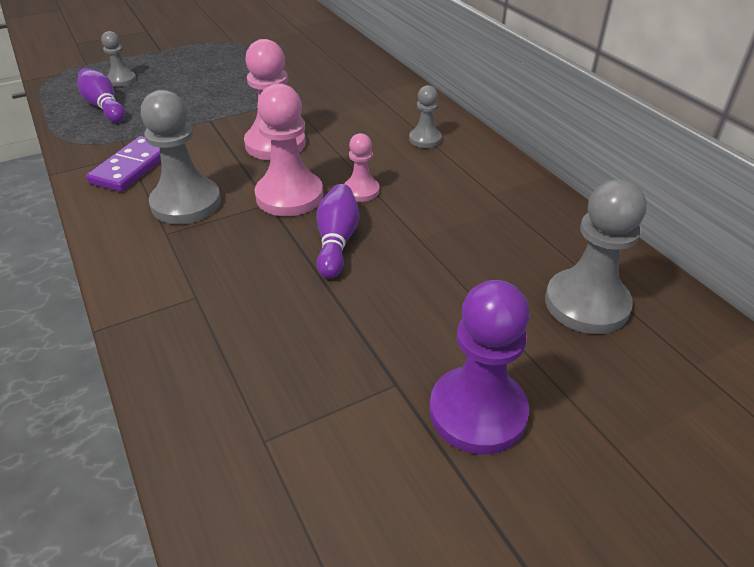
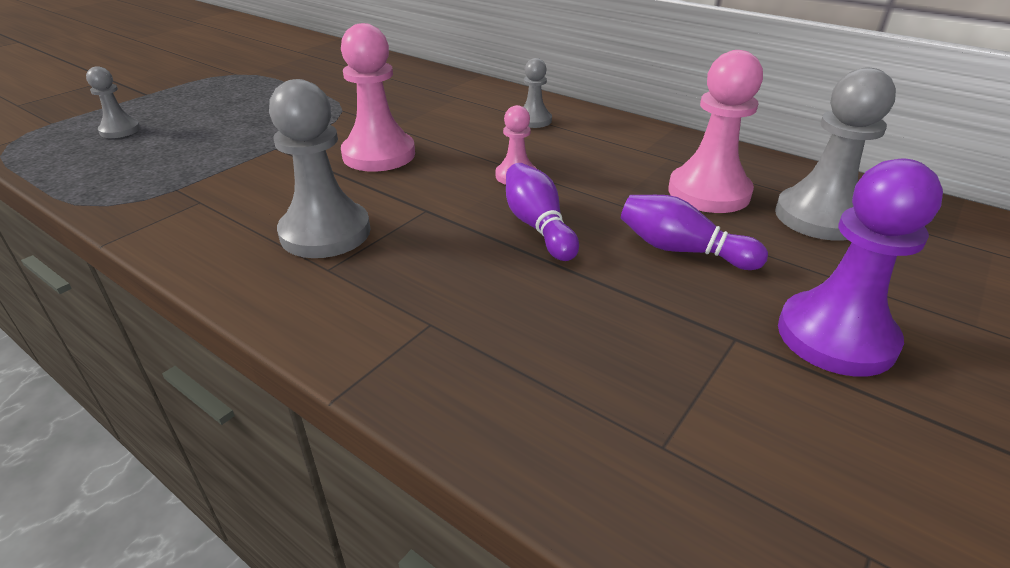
camera: 25 degrees left, 5 degrees down
(104, 107) = (119, 160): purple bowling pin -> purple bowling pin (682, 250)
(132, 167) = (218, 212): purple domino -> none
(289, 196) = (443, 198): pink pawn -> pink pawn (708, 192)

